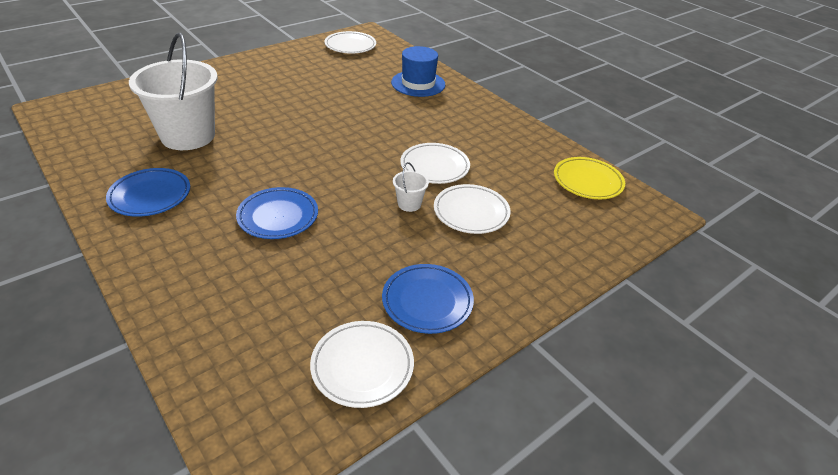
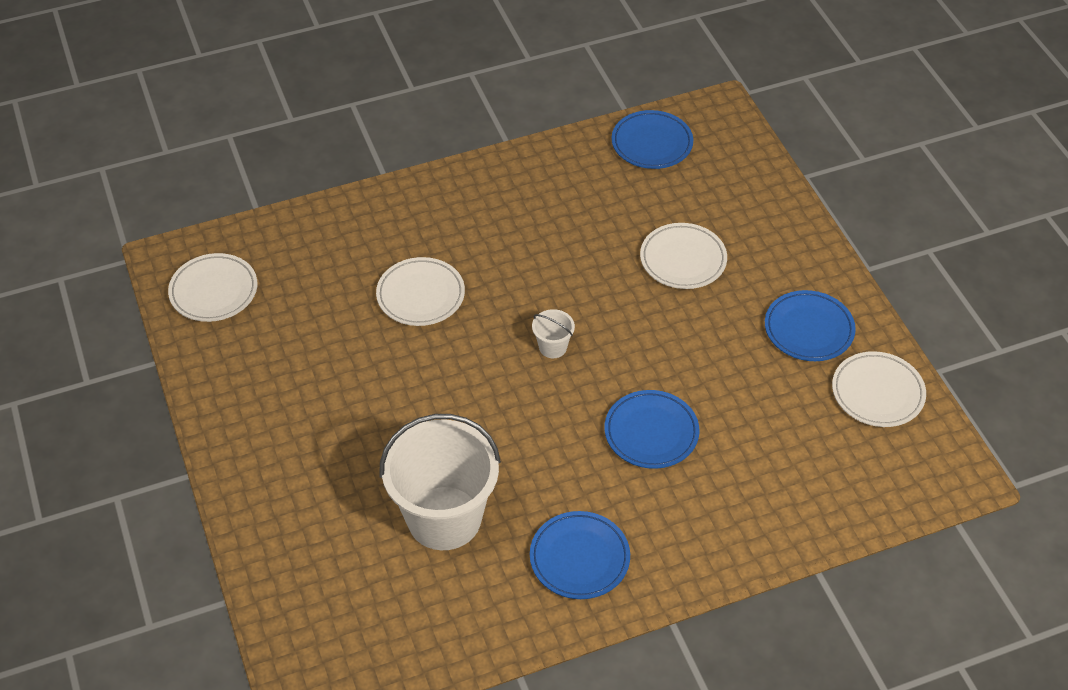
camera: 70 degrees left, 10 degrees up
(409, 204) = (656, 309): white bucket -> white bucket (553, 347)
(418, 83) = (373, 236): blue hat -> none
(434, 166) = (588, 269): white plate -> white plate (420, 295)
(587, 181) = (652, 143): yellow plate -> blue plate

